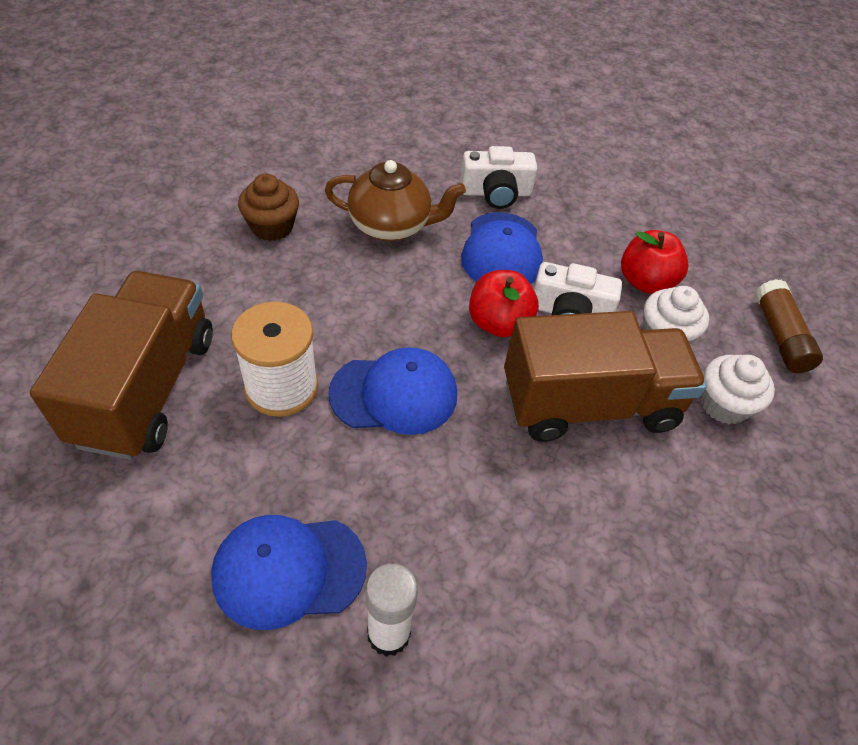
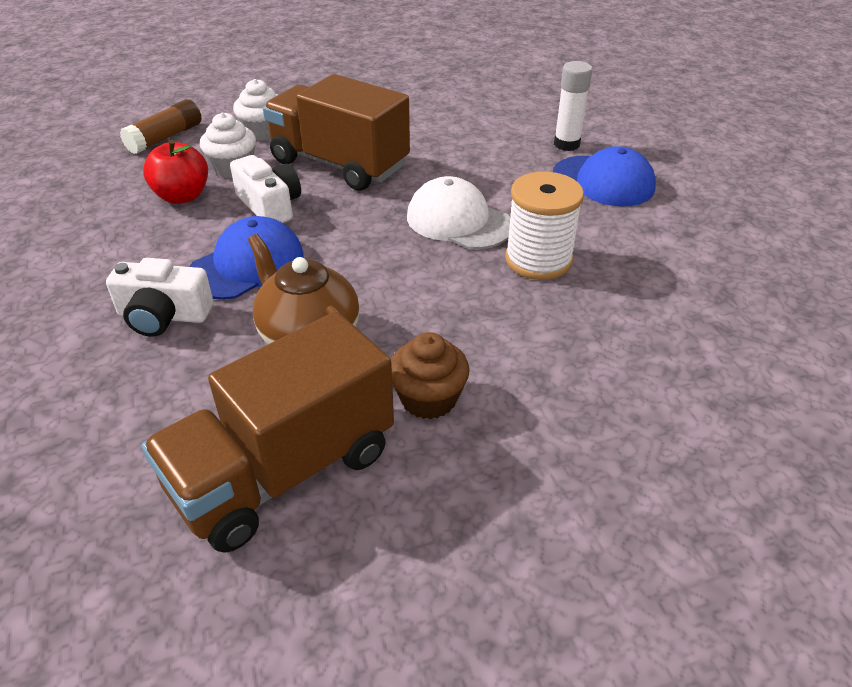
camera: 135 degrees left, 10 degrees down
(146, 388) = (651, 307): brown truck -> brown truck (283, 471)
(394, 394) = (458, 221): blue cap -> white cap
(496, 193) = (163, 315): white camera -> white camera turned 150 degrees clockwise
(498, 323) = (329, 223): red apple -> none

